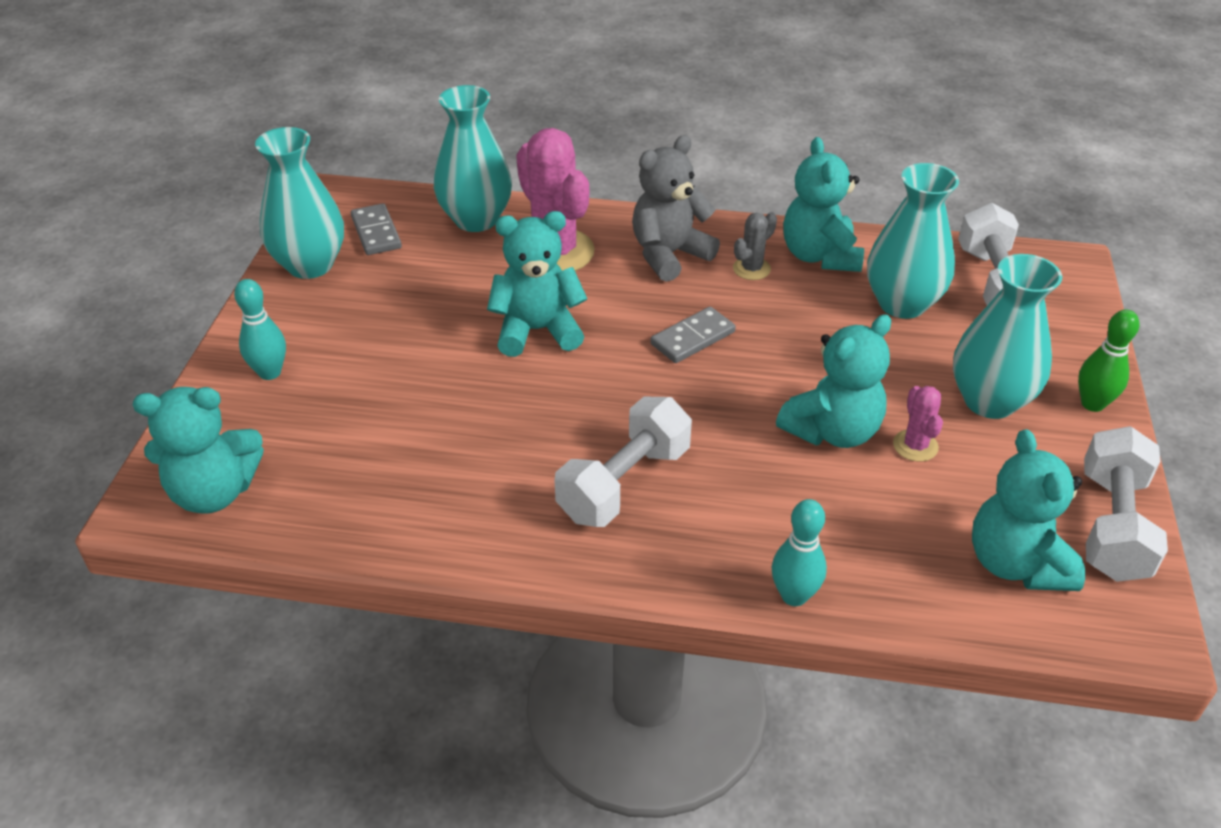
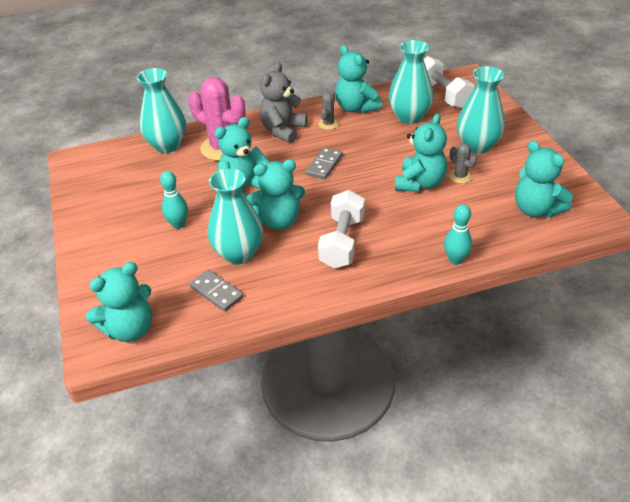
camera: 25 degrees left, 0 degrees up
(270, 372) = (112, 259): turquoise bowling pin -> turquoise bowling pin (178, 224)
(310, 265) = (90, 198): turquoise vase -> turquoise vase (238, 254)
(376, 232) = (116, 169): grey domino -> grey domino (216, 292)
(551, 406) = (279, 221): none -> turquoise teddy bear
(915, 446) = (460, 176): pink cactus -> grey cactus
(1092, 404) = (519, 132): green bowling pin -> none
(1112, 525) = (562, 179): white dumbbell -> none

